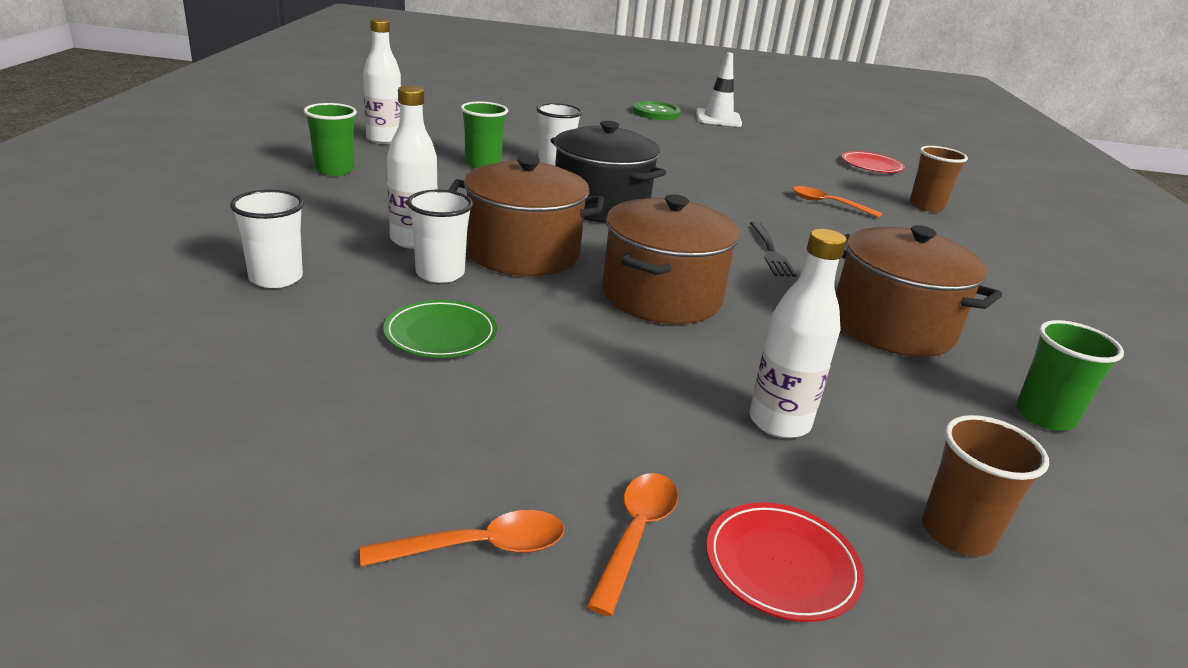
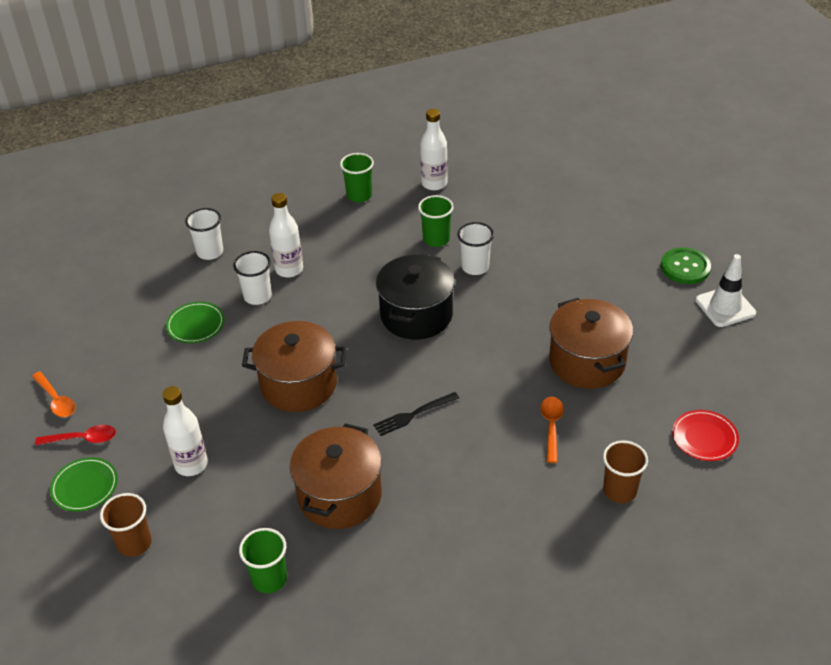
camera: 70 degrees right, 15 degrees up
(523, 253) = (309, 313): brown pot -> brown pot (587, 362)
(636, 534) = (83, 439): orange spoon -> red spoon
(781, 565) = (85, 486): red plate -> green plate

